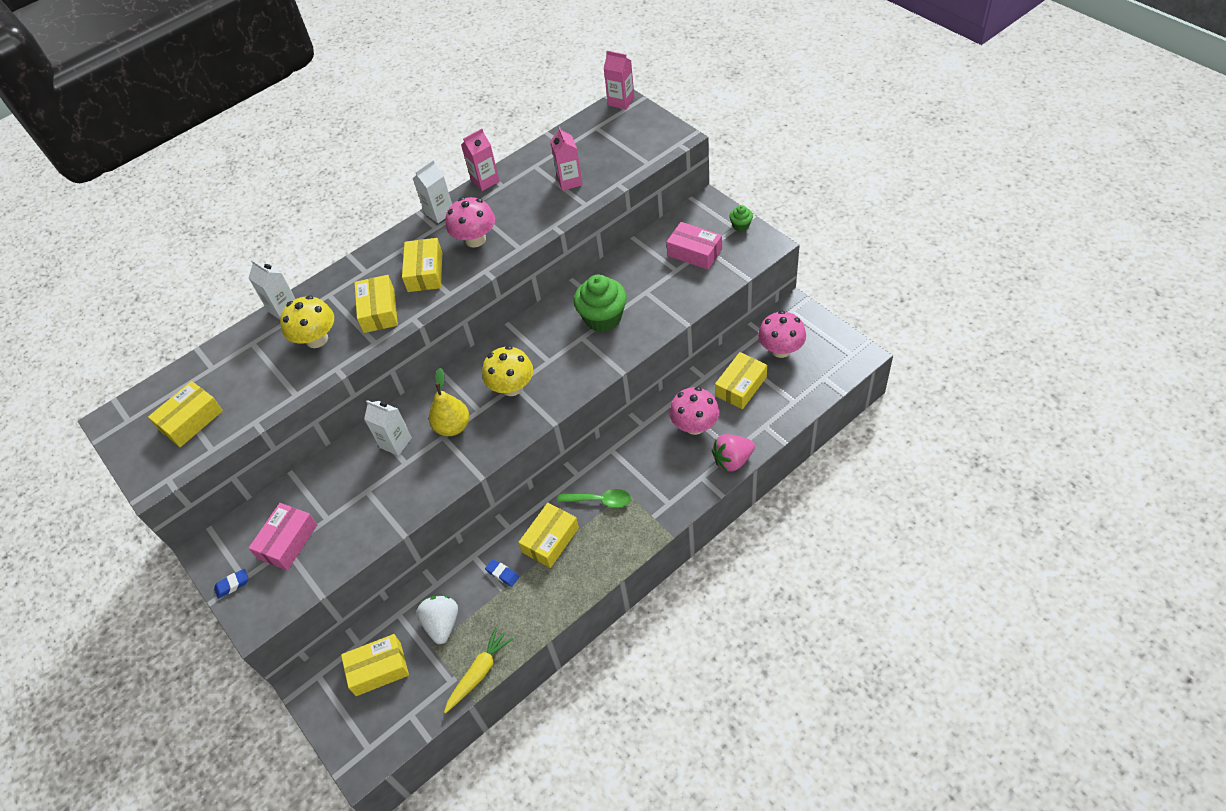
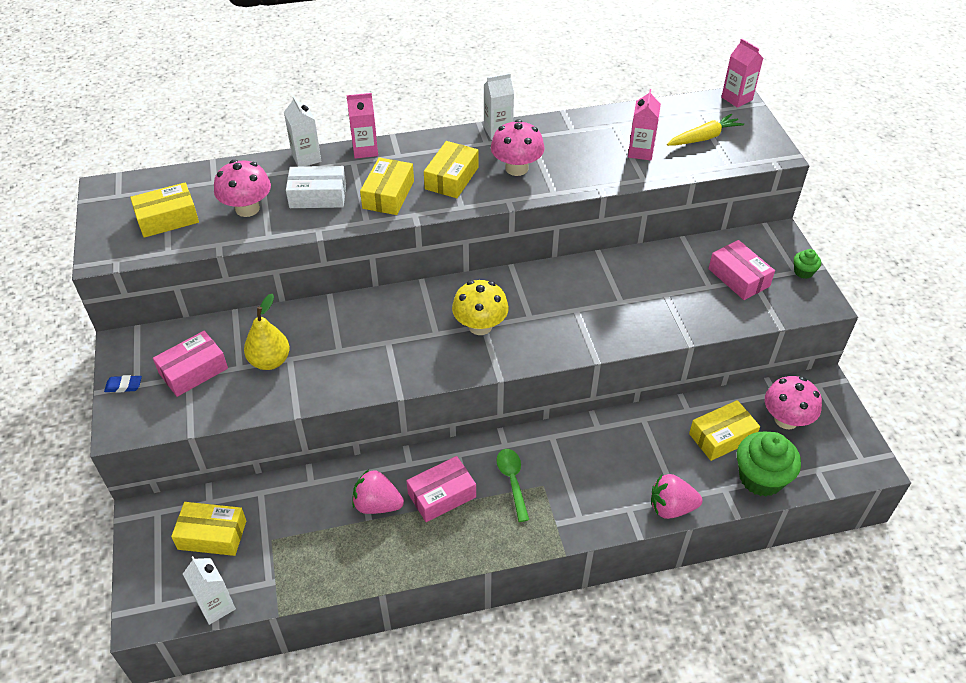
camera: 20 degrees right, 5 degrees down
(317, 339) = (318, 196): yellow mushroom -> white box
(395, 443) = (342, 327): white carton -> white carton (216, 606)
(442, 624) = (294, 523): white strawberry -> none
(453, 426) = (403, 337): yellow pear -> yellow pear (270, 361)
(479, 672) = (299, 588): yellow carrot -> yellow carrot (704, 137)
(485, 181) = (558, 120): pink carton -> pink carton (365, 150)
(502, 574) = (377, 504): blue eraser -> pink strawberry
(550, 540) = (442, 495): yellow box -> pink box
(600, 500) = (512, 481): green spoon -> green spoon turned 135 degrees counterclockwise
(603, 318) = (607, 300): green cupcake -> green cupcake (760, 478)
(695, 425) = (651, 453): pink mushroom -> pink mushroom (247, 208)

